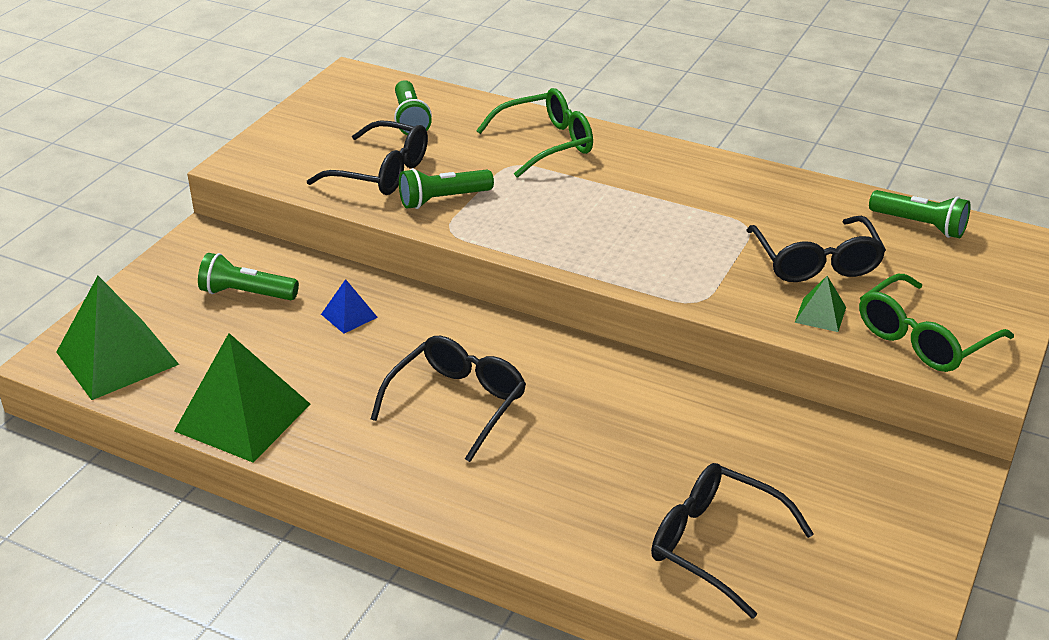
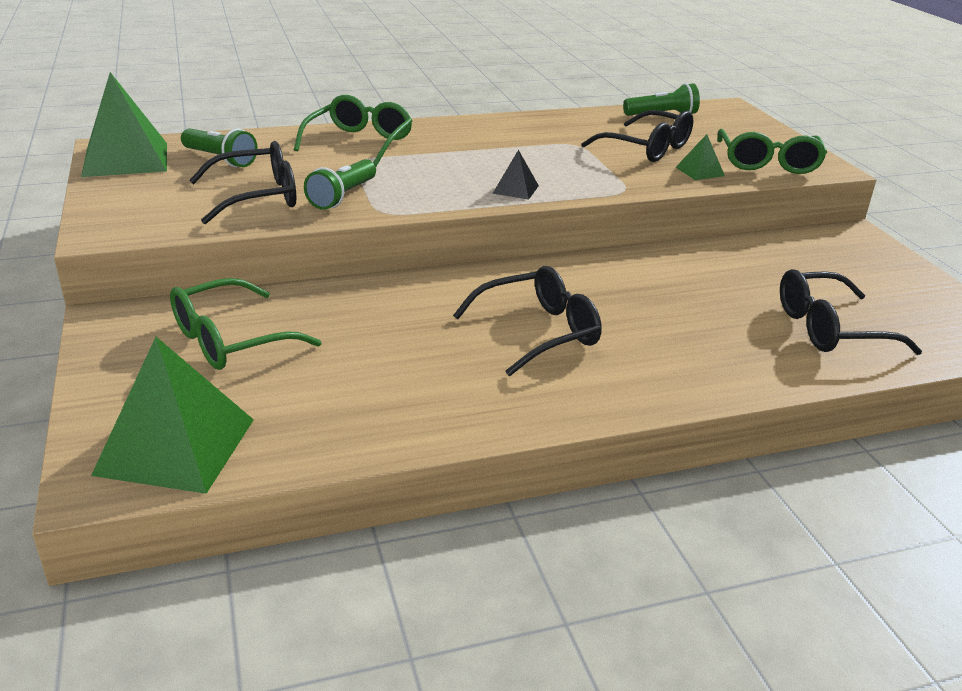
camera: 45 degrees left, 5 degrees down
(243, 417) = (387, 426): green pyramid -> green pyramid (126, 159)
(246, 293) = (230, 340): green flashlight -> green glasses
(349, 316) = (353, 316): blue pyramid -> none
(457, 403) = (539, 332): black glasses -> black glasses turned 75 degrees clockwise
(596, 255) = (515, 189): none -> black pyramid

